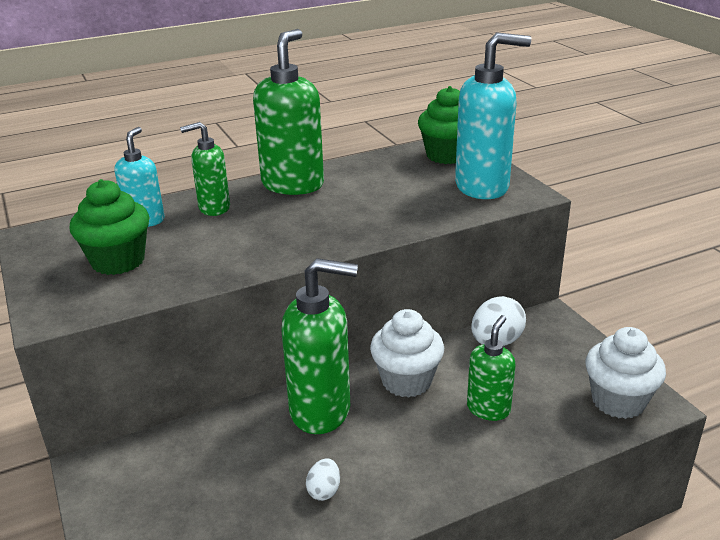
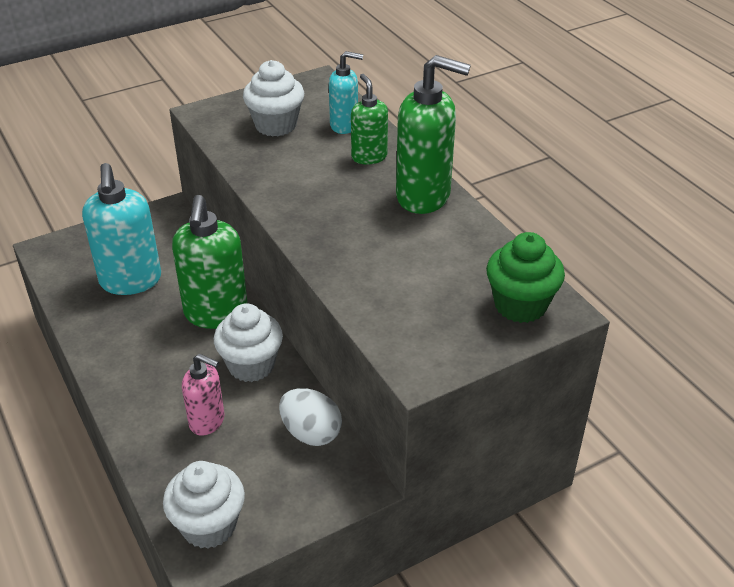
camera: 85 degrees right, 10 degrees up
(118, 261) = (275, 125): green cupcake -> white cupcake
(324, 491) = (126, 322): white egg -> none
(482, 187) = (433, 332): turquoise soap dispenser -> turquoise soap dispenser (130, 281)
(488, 409) = (207, 421): green soap dispenser -> pink soap dispenser

